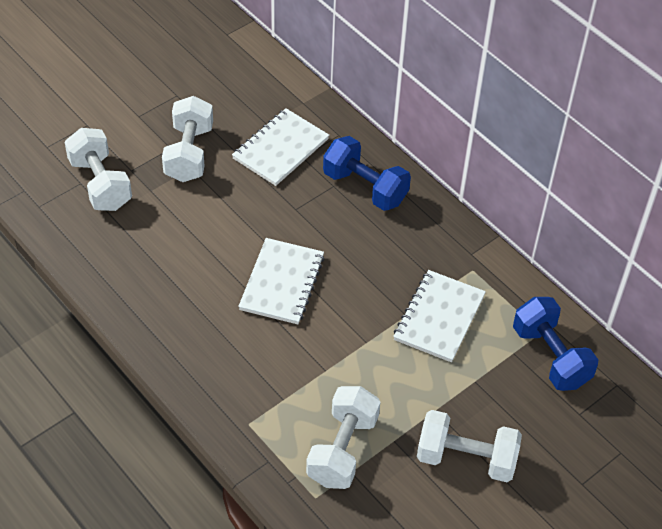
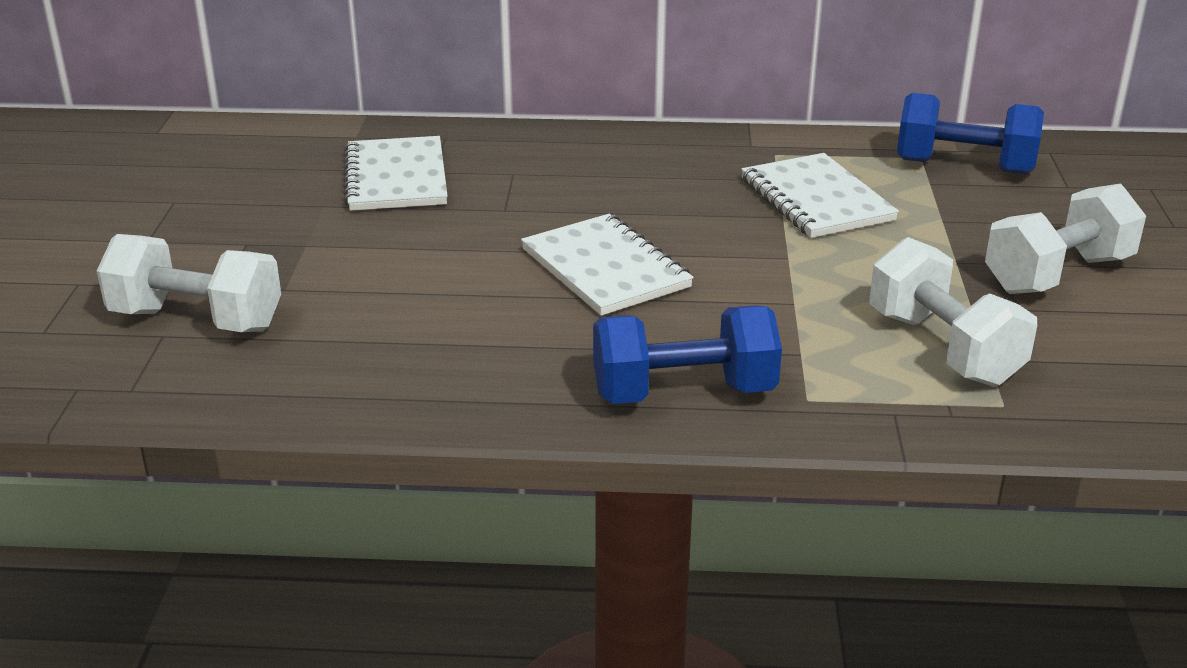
camera: 45 degrees left, 20 degrees down
(189, 153) = (282, 235): white dumbbell -> none
(365, 187) = (551, 157): blue dumbbell -> blue dumbbell (683, 393)

